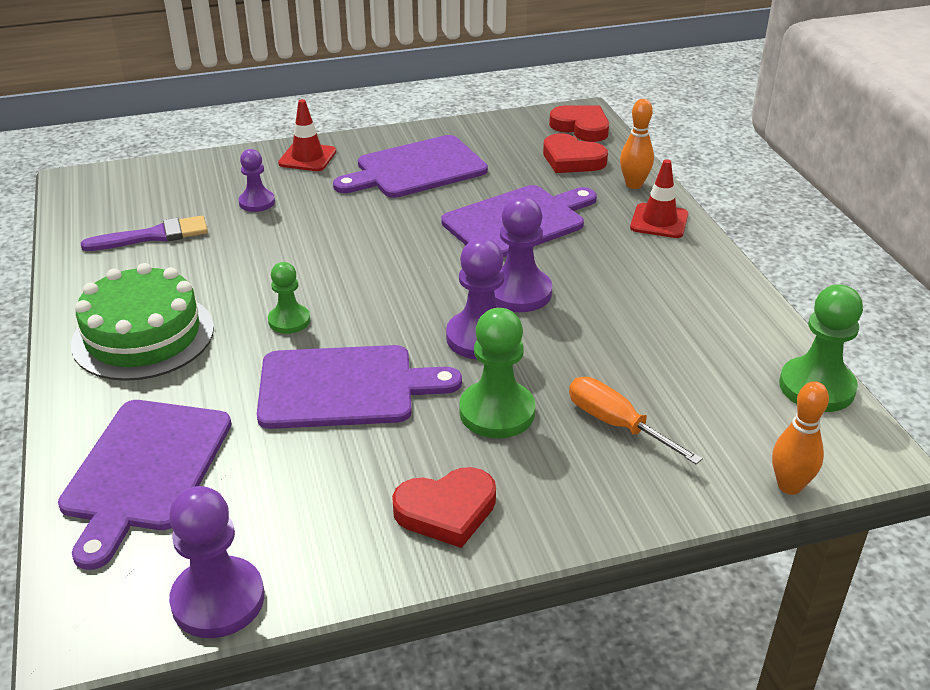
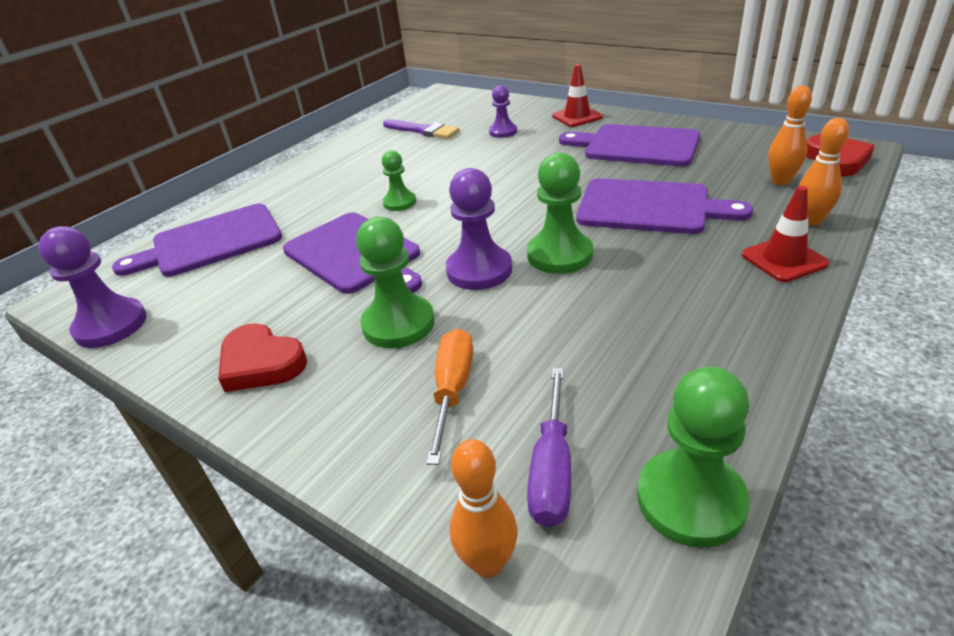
camera: 55 degrees right, 0 degrees up
(143, 335) = (329, 177): green cake -> none
(519, 292) = (559, 255): purple pawn -> green pawn
(572, 159) = (780, 181): red heart -> orange bowling pin
(741, 422) = (552, 468): none -> purple screwdriver

